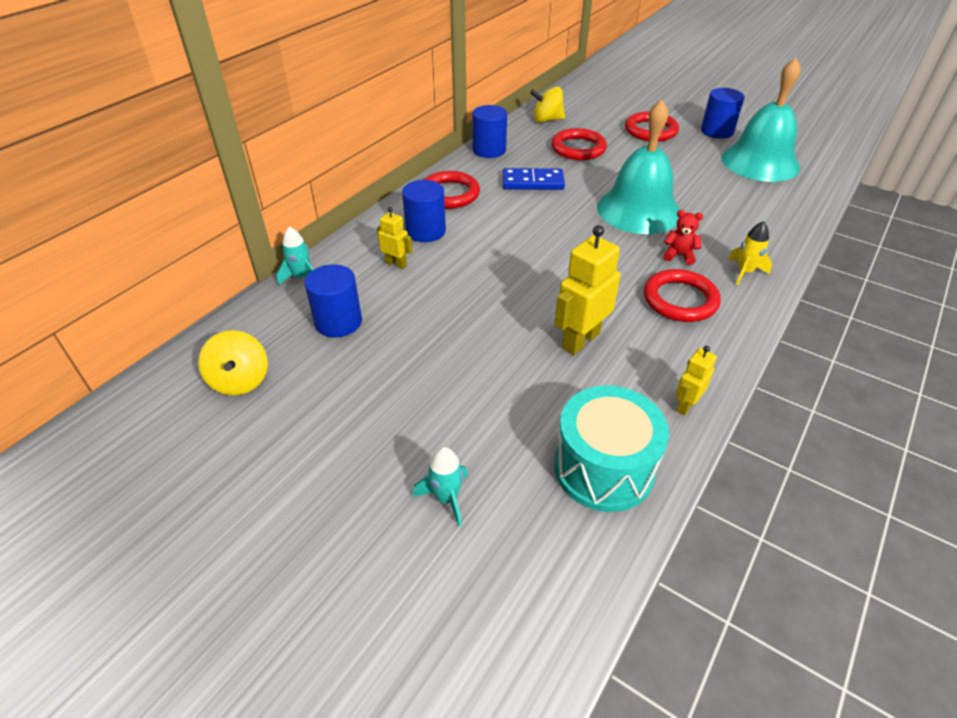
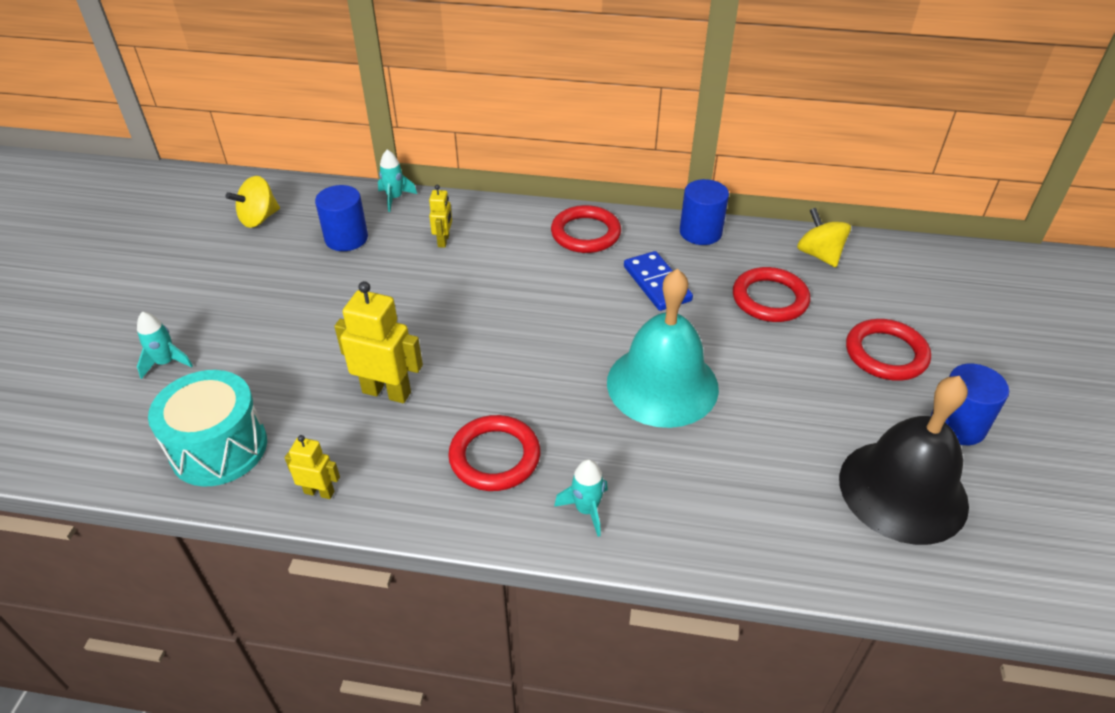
camera: 65 degrees right, 0 degrees up
(425, 231) = (508, 240): blue cylinder -> none
(679, 255) = (585, 440): red teddy bear -> none
(744, 272) = (586, 510): yellow rocket -> turquoise rocket
(760, 162) = (903, 490): turquoise bell -> black bell

